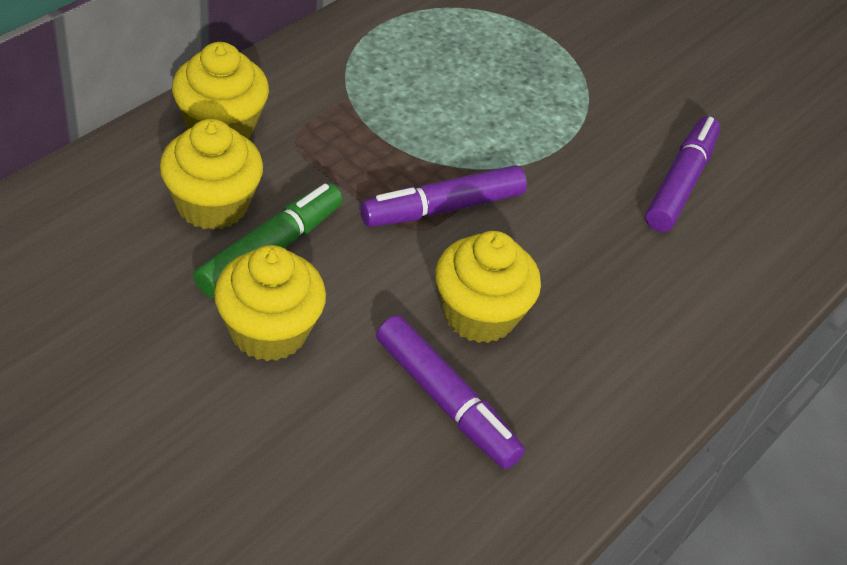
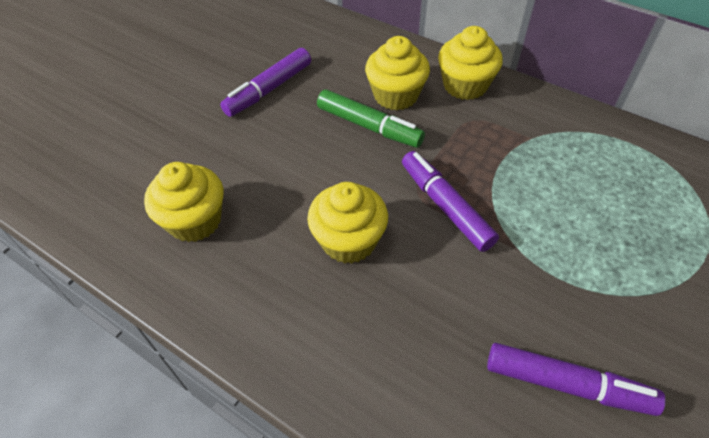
camera: 90 degrees right, 5 degrees up
(269, 331) = (304, 138): yellow cupcake -> yellow cupcake (195, 221)
(446, 401) = (267, 231): purple marker -> purple marker (269, 89)

